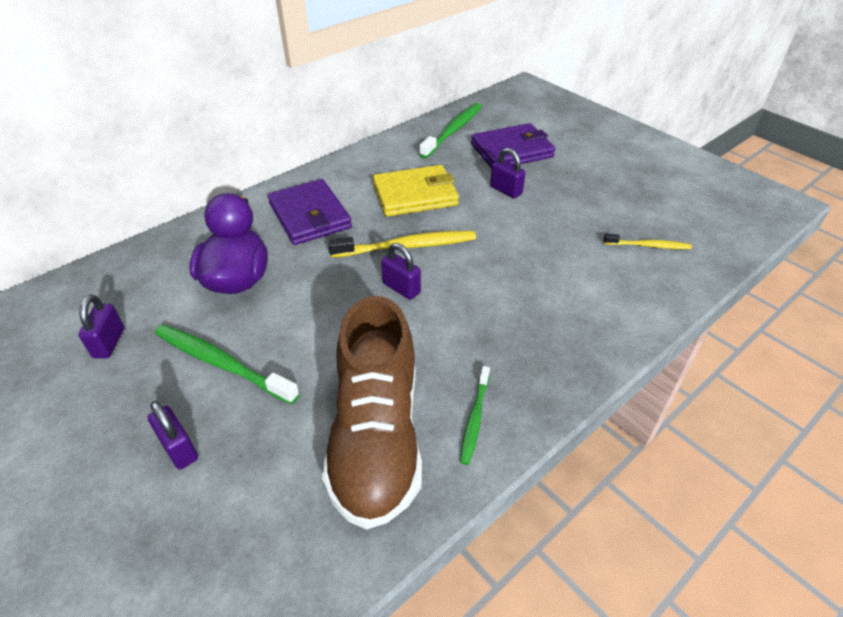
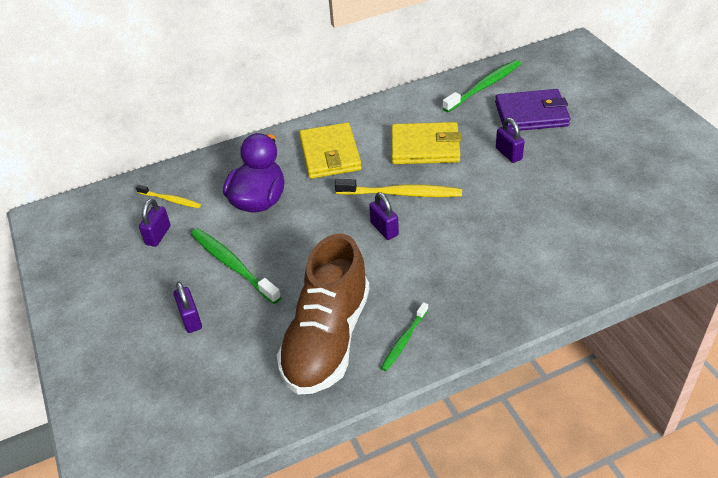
camera: 20 degrees right, 0 degrees up
(310, 216) = (330, 154): purple wallet -> yellow wallet
(648, 246) = (617, 226): yellow toothbrush -> yellow toothbrush (170, 200)

